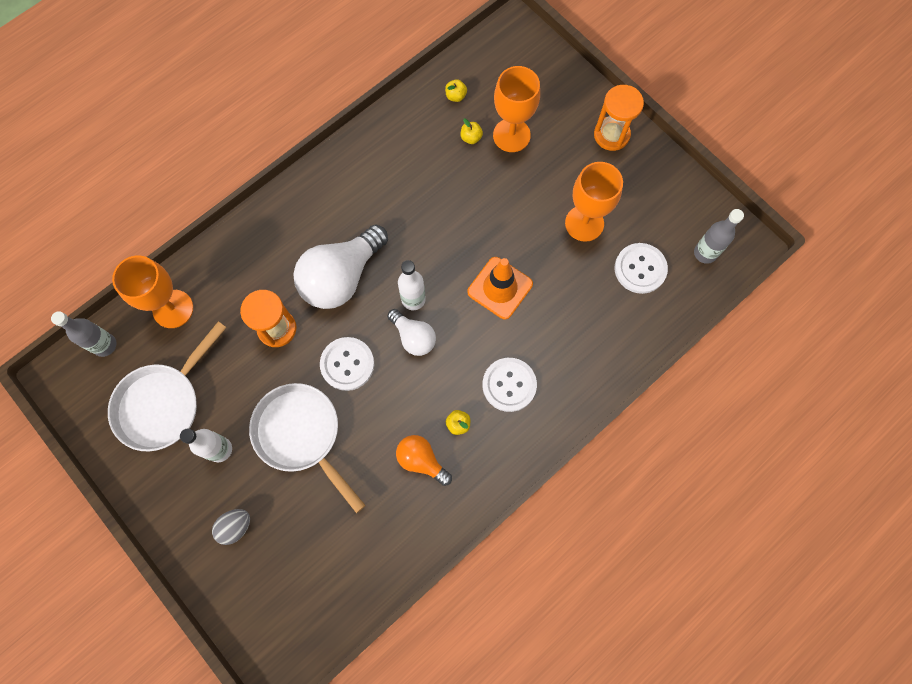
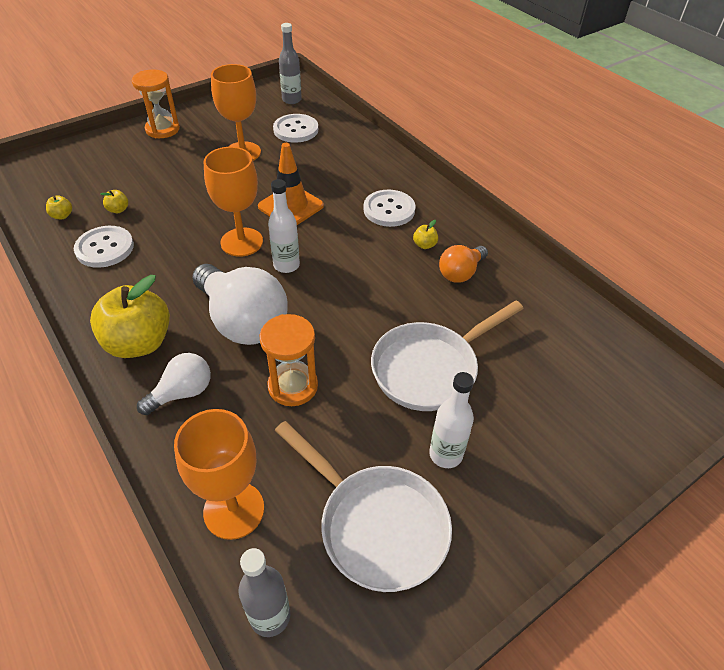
camera: 85 degrees left, 25 degrees down
(235, 527) = (543, 440): grey egg -> none
(312, 206) = (139, 343): none -> yellow apple
(347, 364) = (350, 323): white button -> white button (105, 248)
(413, 337) = (329, 268): white light bulb -> white light bulb (182, 393)
(511, 135) = (130, 184): orange goblet -> orange goblet (242, 242)

